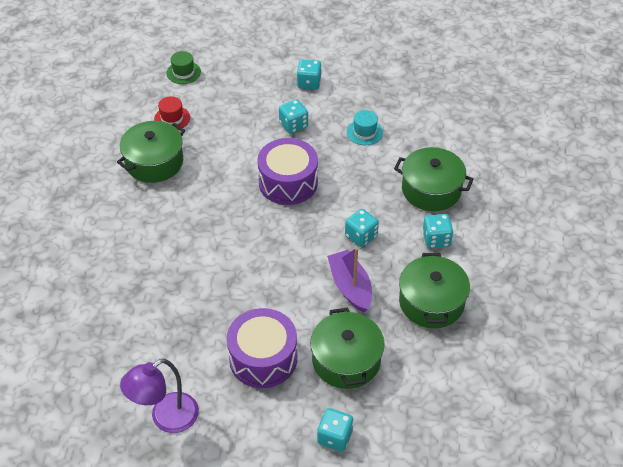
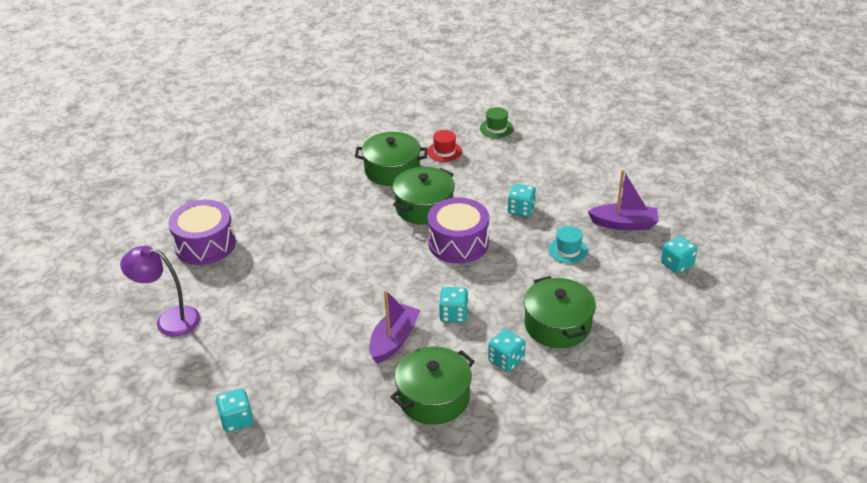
camera: 50 degrees right, 10 degrees down
(263, 358) = (272, 335): purple drum -> purple drum (205, 245)
(309, 83) = (577, 190): turquoise dice -> turquoise dice (677, 264)
(346, 360) = (318, 382): green pot -> green pot (424, 207)
(372, 87) = (624, 224): none -> purple boat

